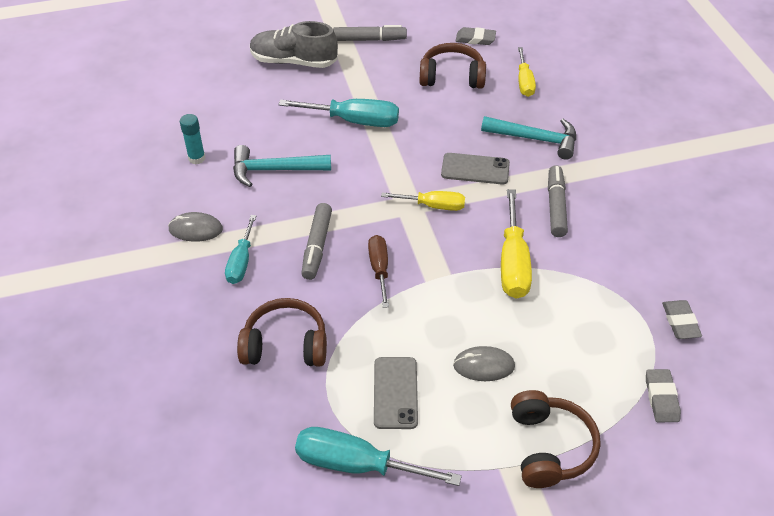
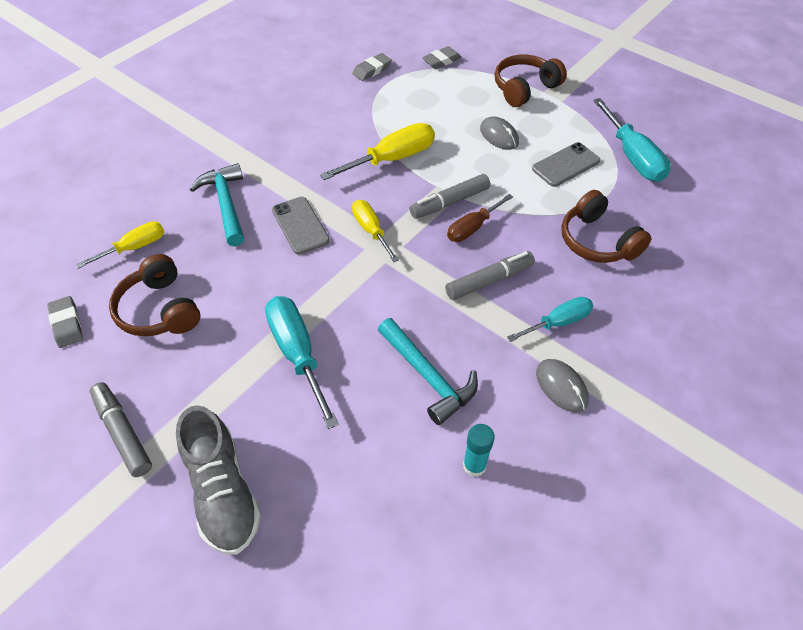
camera: 125 degrees left, 5 degrees up
(556, 206) = (308, 160): grey marker -> grey marker (450, 202)

